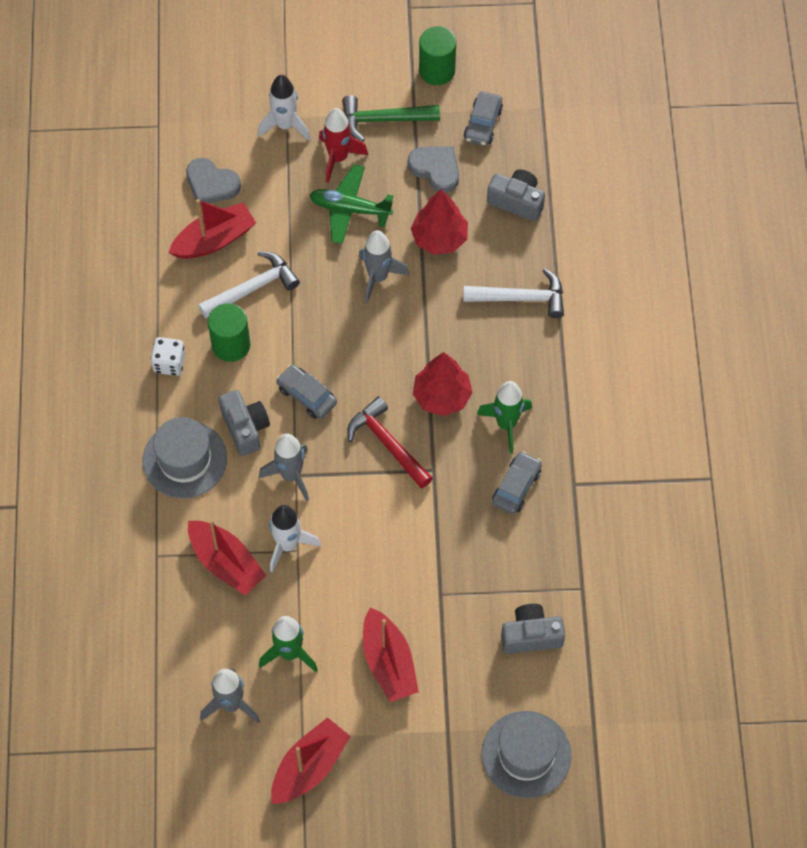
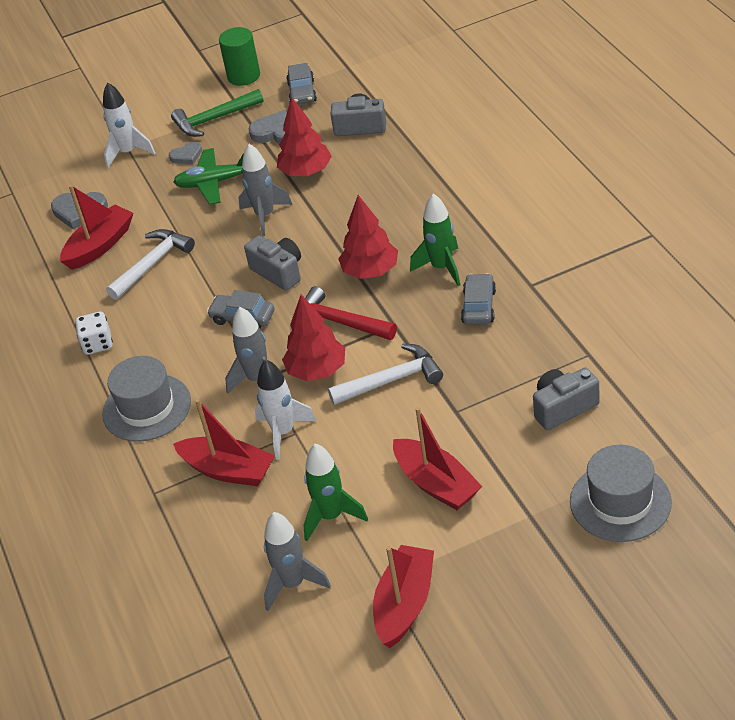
camera: 15 degrees left, 20 degrees down
(231, 345) = (151, 309): green cylinder -> none
(245, 428) = (195, 362): grey camera -> grey camera (279, 272)
(338, 158) = (186, 155): red rocket -> grey heart
(344, 490) = (317, 371): none -> red tree
(521, 298) = (402, 182): white hammer -> white hammer (392, 380)

